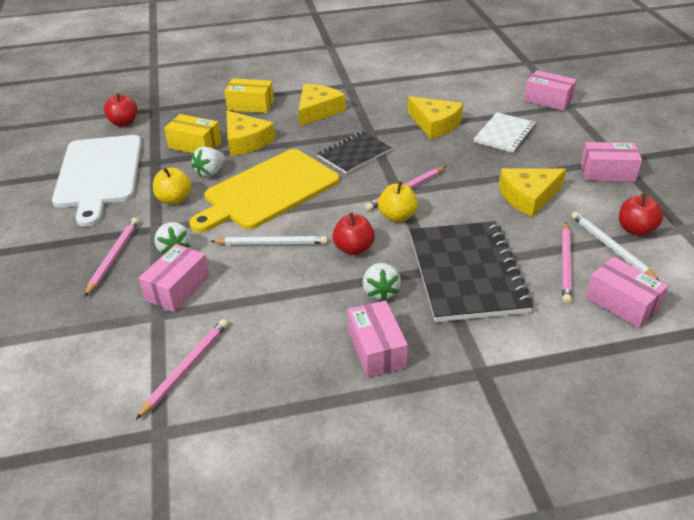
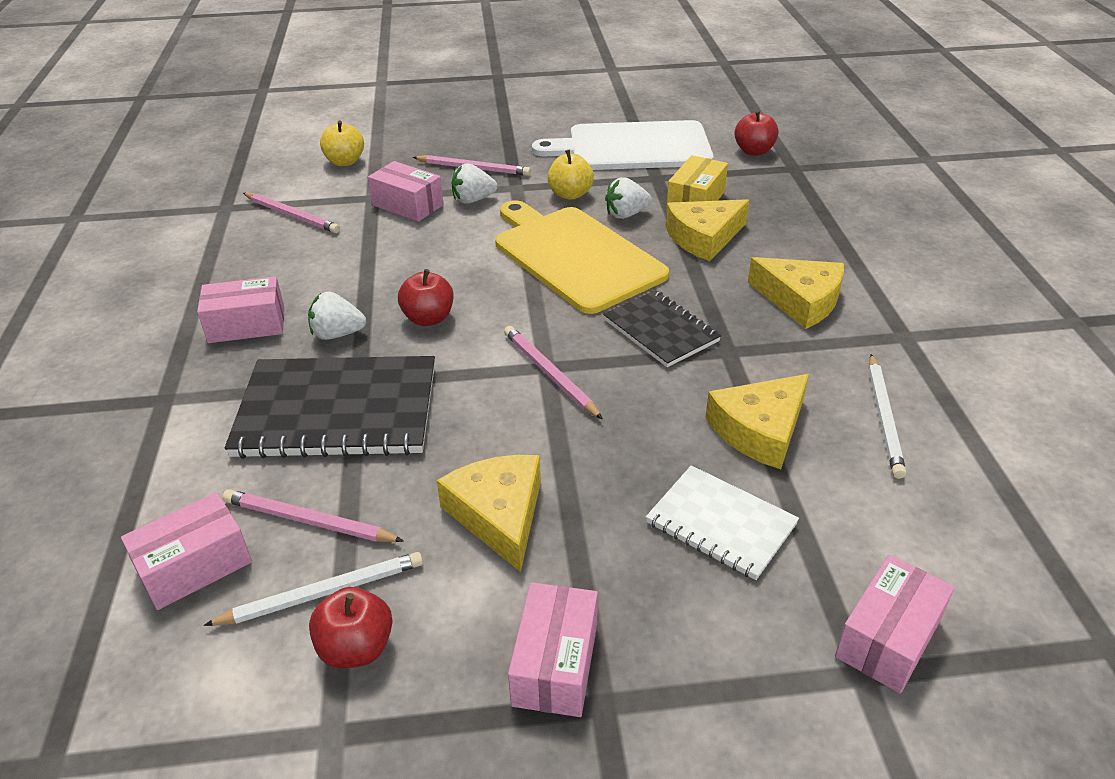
camera: 95 degrees right, 0 degrees up
(210, 172) = (626, 214): white strawberry -> white strawberry turned 60 degrees counterclockwise
(250, 105) = (812, 239): yellow box -> none
(271, 243) = (462, 259): white pencil -> white pencil (884, 417)
(397, 216) = (486, 360): yellow apple -> yellow apple (345, 162)

